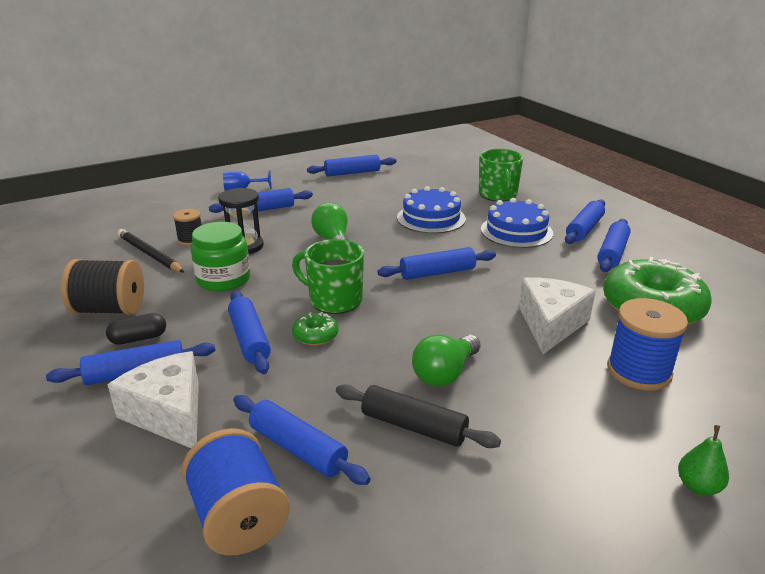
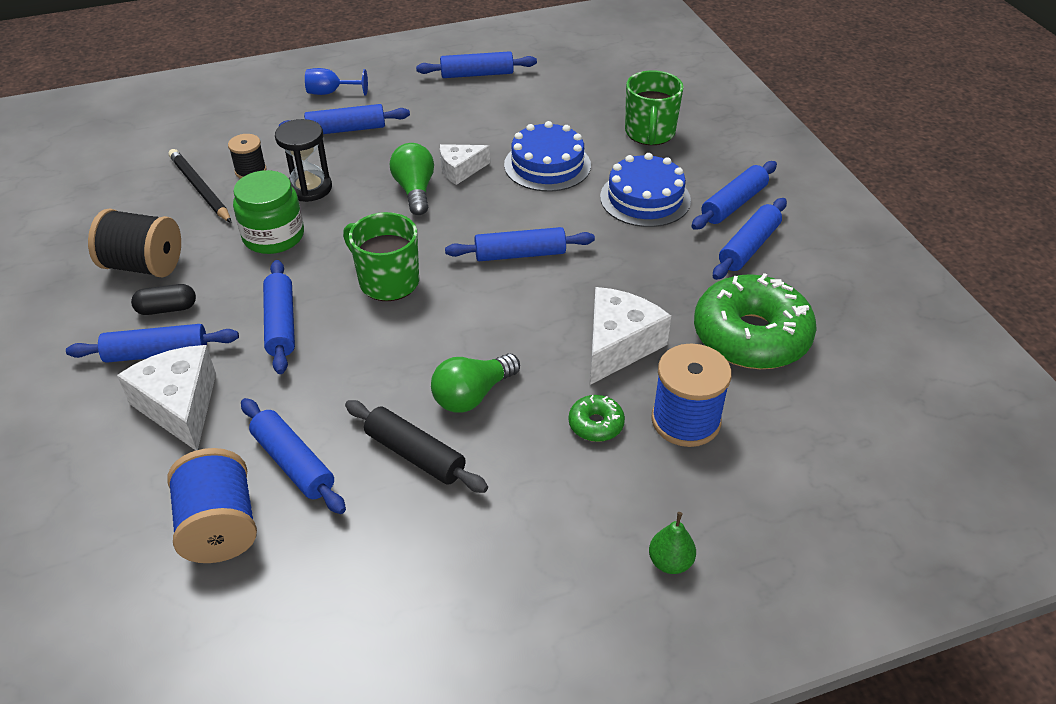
camera: 10 degrees right, 15 degrees up
(315, 335) = (352, 328): green donut -> green donut (596, 424)
(364, 226) = (460, 170): none -> white cheese

